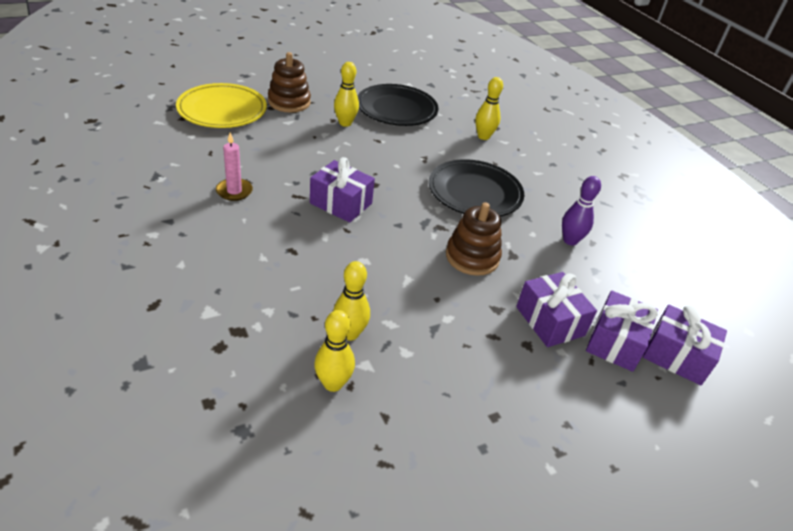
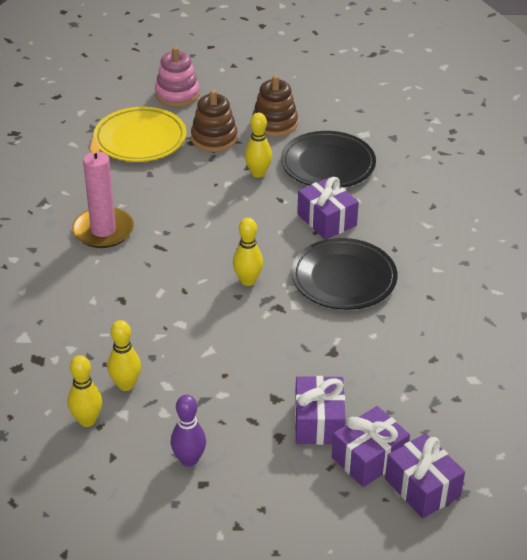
camera: 30 degrees right, 0 degrees up
(234, 73) = (177, 94): none -> pink stacking toy
(234, 191) = (103, 231): pink candle -> pink candle, size x1.73
(341, 203) = (195, 263): purple gift -> purple gift (326, 220)
(472, 257) = (288, 344): brown stacking toy -> brown stacking toy (274, 123)
(483, 136) = (406, 214): yellow bowling pin -> yellow bowling pin (248, 281)
(570, 240) = (409, 351): purple bowling pin -> purple bowling pin (189, 460)

